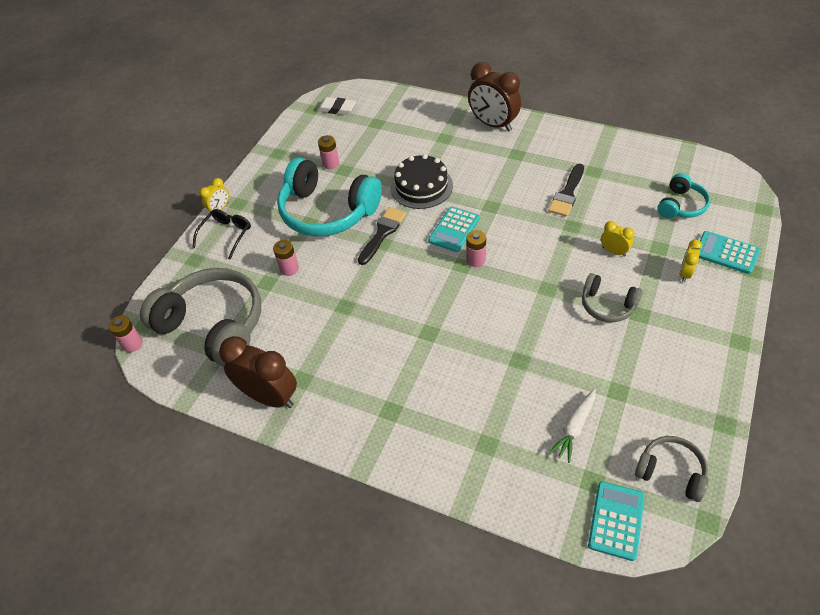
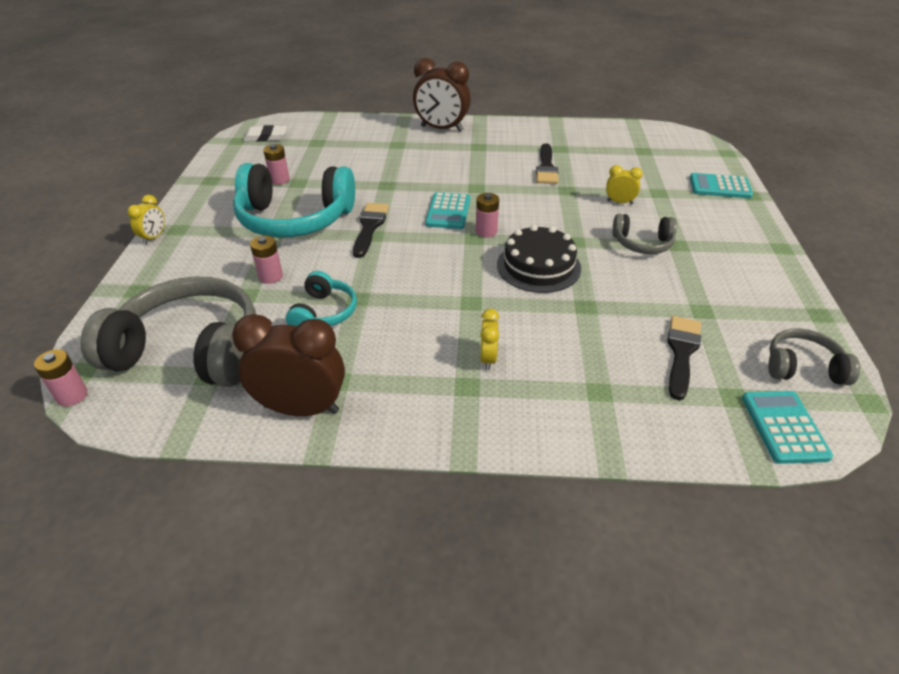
camera: 25 degrees left, 10 degrees down
(226, 235) = (172, 260): black glasses -> none
(421, 186) = (393, 183): black cake -> black cake (538, 266)
(574, 428) = (681, 352): white carrot -> black brush
(681, 205) = (656, 161): turquoise headphones -> turquoise headphones (324, 313)
(685, 273) = (695, 207): yellow clock -> yellow clock (488, 358)

